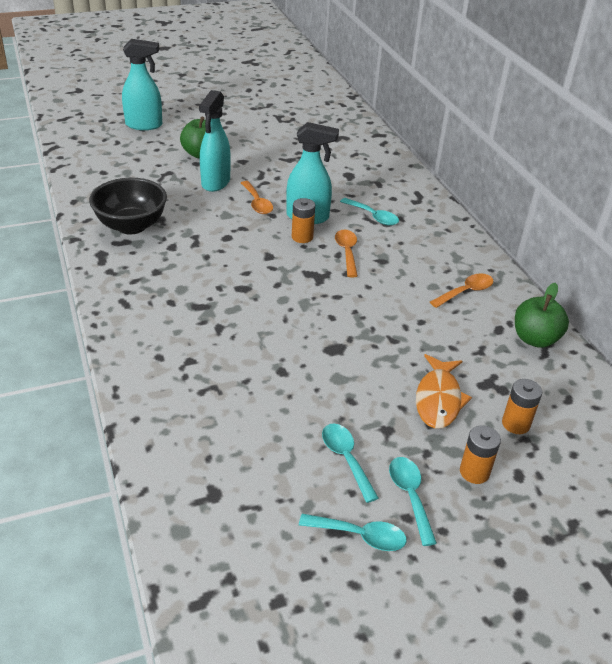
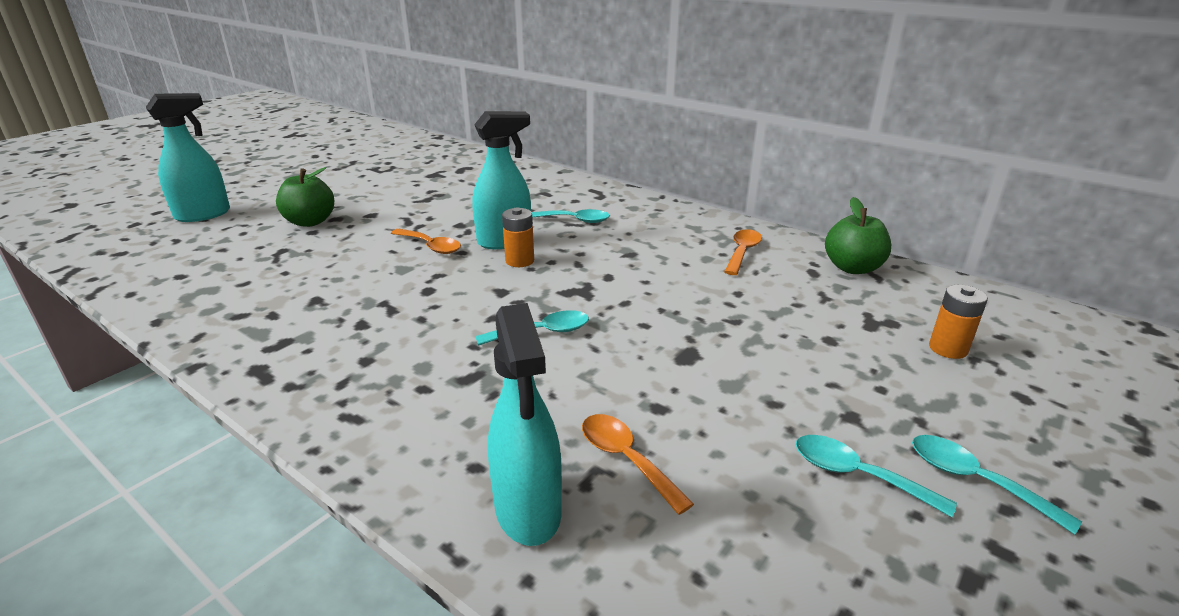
camera: 30 degrees left, 10 degrees down
(131, 226) = (278, 321): black bowl -> none
(215, 183) = (357, 242): turquoise spray bottle -> turquoise spray bottle (528, 511)
(347, 252) = (585, 258): orange spoon -> orange spoon (626, 459)
(359, 536) = (1001, 569): turquoise spoon -> turquoise spoon (542, 332)
(438, 399) = (853, 359): orange fish -> none
(474, 472) = (987, 416): orange battery -> none

